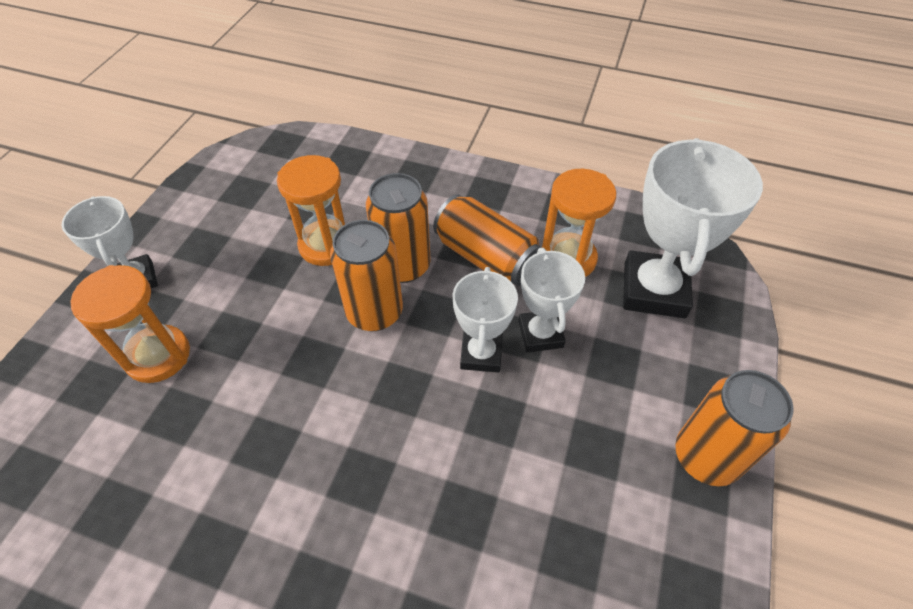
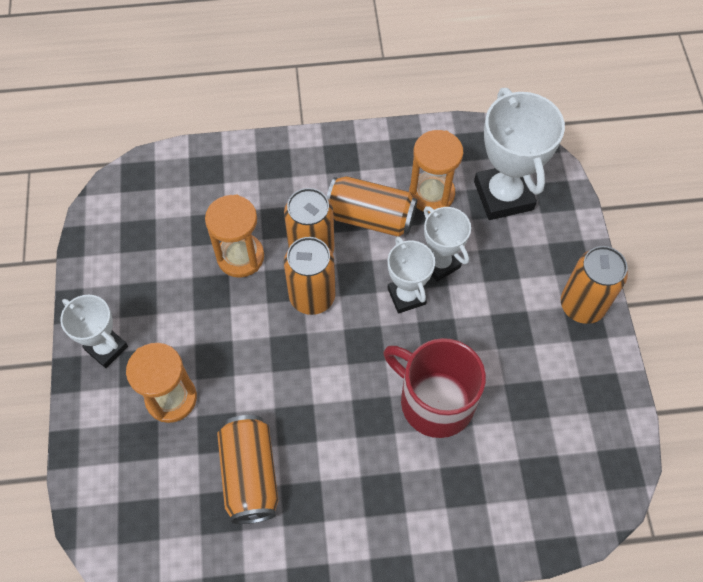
camera: 25 degrees left, 10 degrees up
(174, 482) = (250, 475): none -> orange can
(447, 495) = (434, 401): none -> red mug

